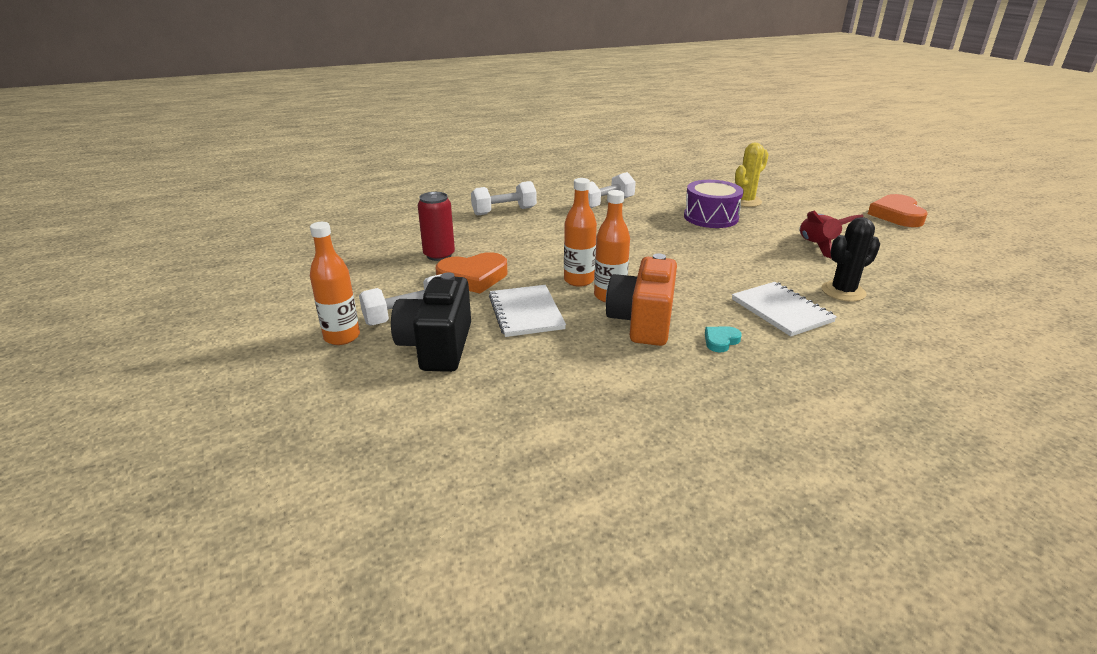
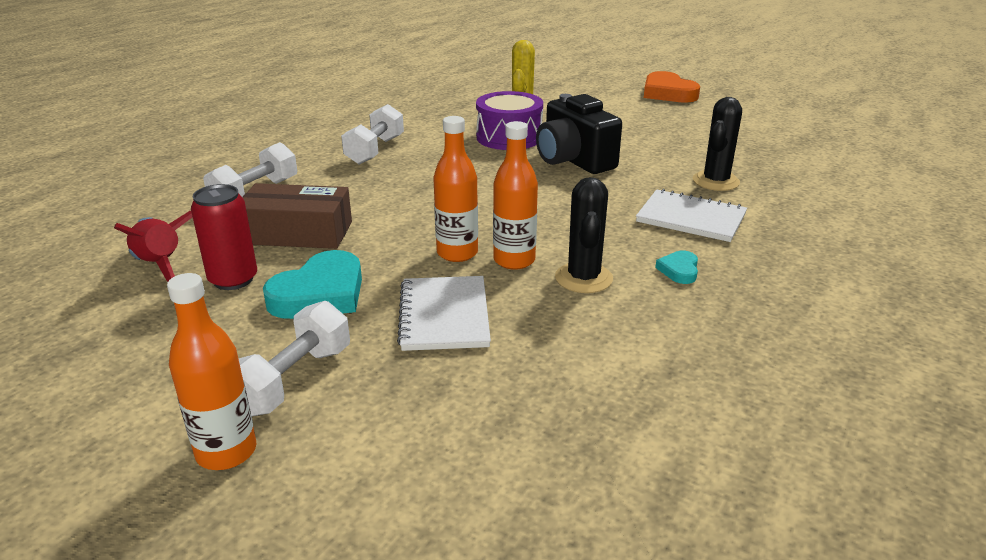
camera: 35 degrees left, 0 degrees up
(437, 347) = (386, 405): black camera -> black camera (573, 161)
(473, 277) = (320, 294): orange heart -> turquoise heart
(501, 240) = (297, 233): none -> brown box
(526, 313) = (444, 315): white notebook -> white notebook turned 45 degrees clockwise
(642, 322) = (583, 278): orange camera -> black cactus
(817, 246) = (641, 141): red rocket -> red rocket (161, 265)

